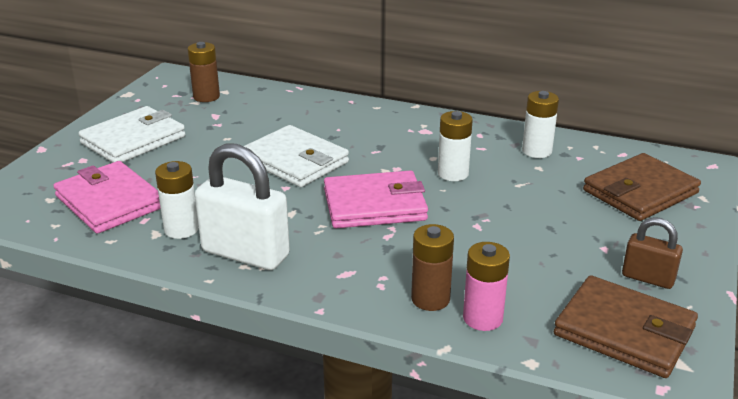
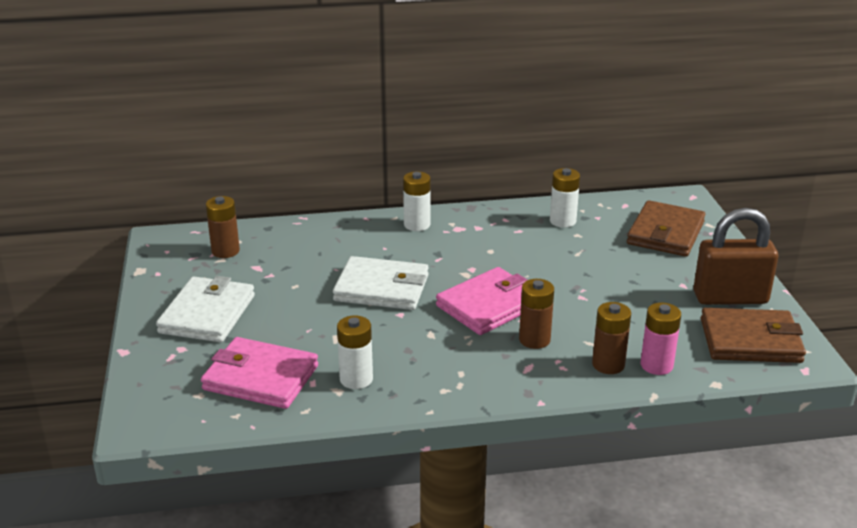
camera: 30 degrees left, 0 degrees up
(245, 253) = (434, 380): white padlock -> none
(382, 250) = (534, 340): none -> brown battery
(453, 173) = (520, 260): white battery -> white battery (417, 225)
(648, 278) = (730, 298): brown padlock -> brown padlock, size x1.80

